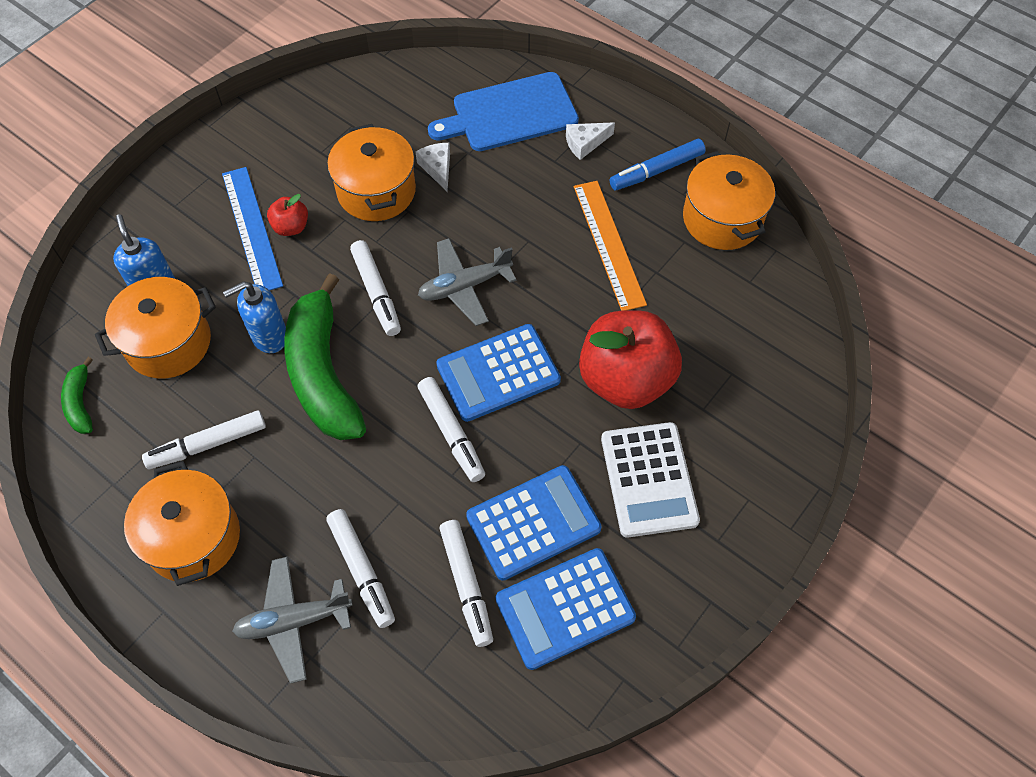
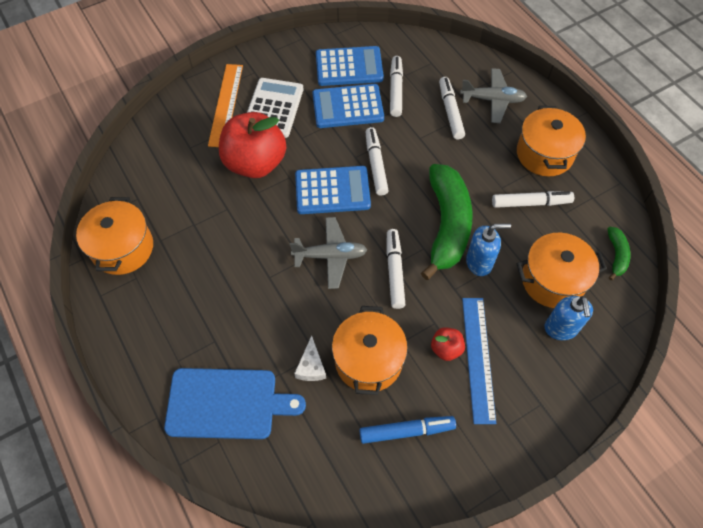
camera: 160 degrees left, 0 degrees up
(585, 143) = (181, 349): white cheese -> none
(608, 244) = (214, 255): orange ruler -> orange ruler (226, 104)
(656, 170) = (142, 304): blue marker -> blue marker (406, 431)

